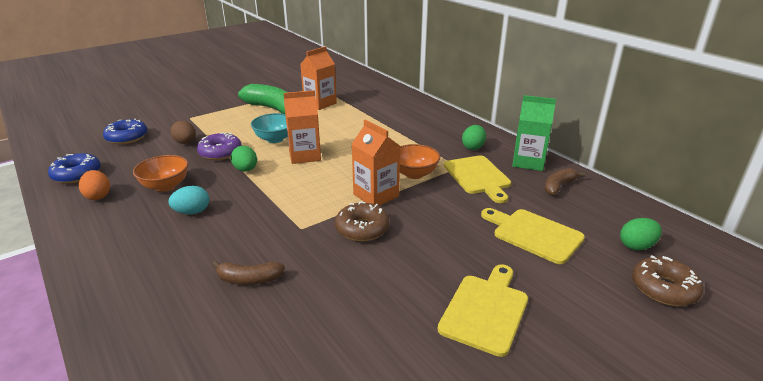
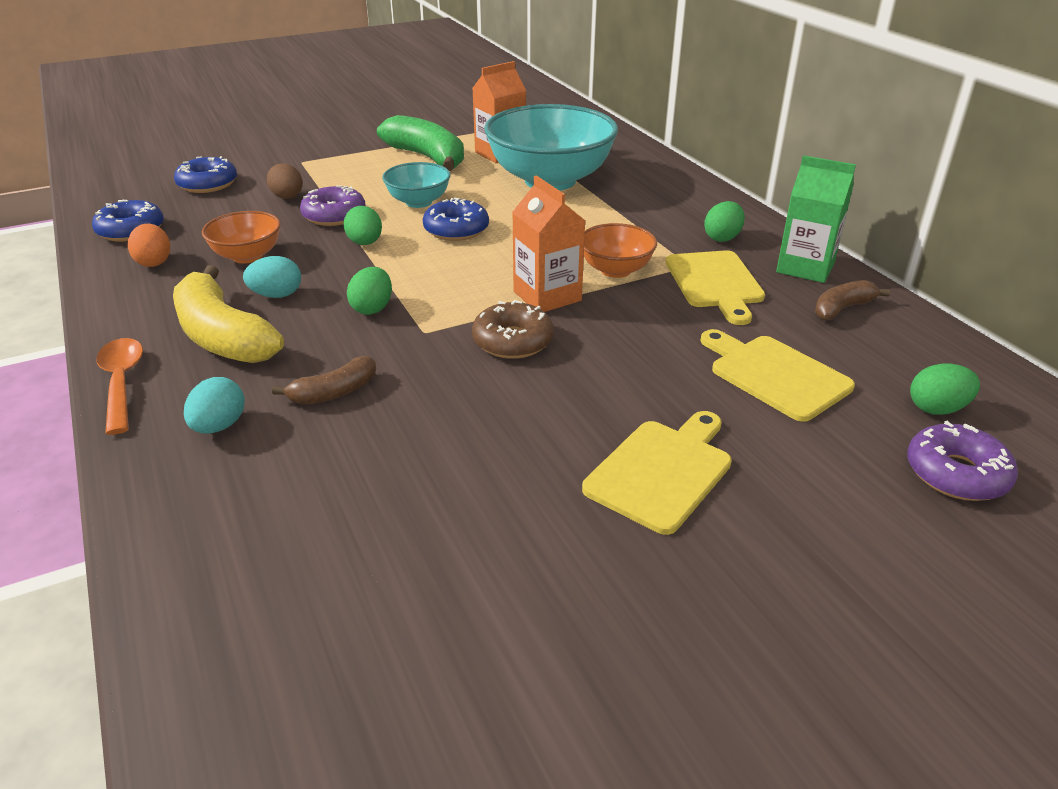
camera: 10 degrees right, 5 degrees up
(89, 289) = (122, 382): none -> orange spoon
(159, 246) = (223, 336): none -> yellow banana
(170, 315) = (219, 426): none -> turquoise egg
(249, 279) = (334, 392): brown banana -> brown banana turned 45 degrees counterclockwise
(261, 215) = (372, 308): none -> green egg
(304, 155) = (456, 230): orange carton -> blue donut
(356, 118) = (550, 180): none -> turquoise bowl
(663, 288) = (956, 474): brown donut -> purple donut

